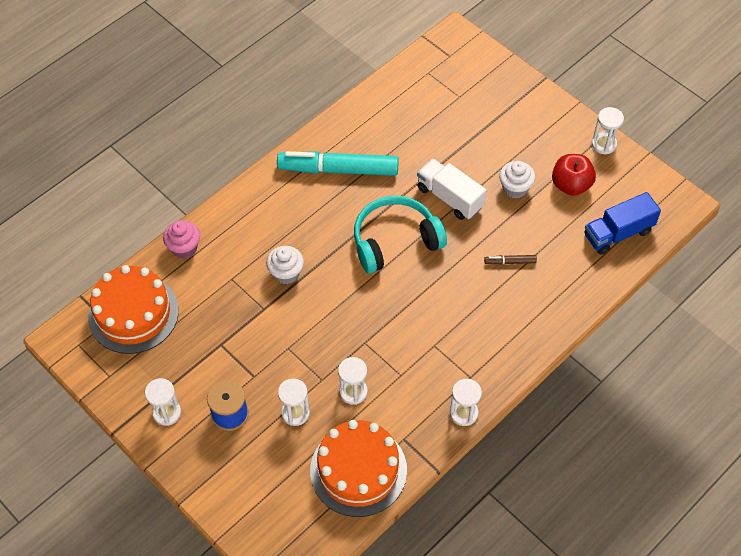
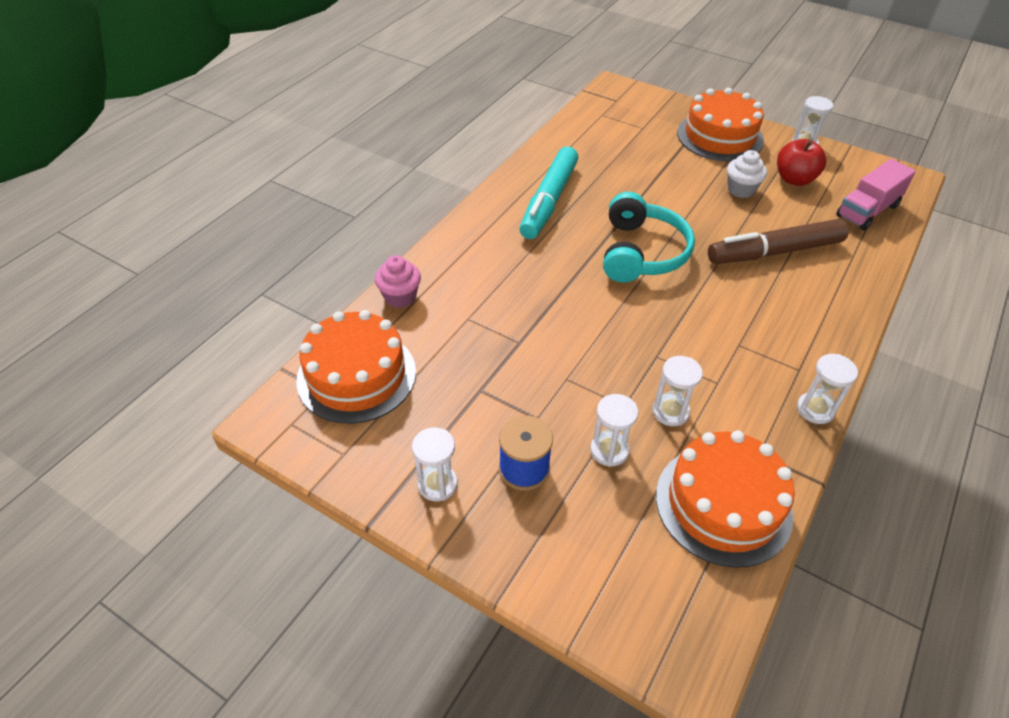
camera: 15 degrees left, 10 degrees down
(286, 273) = (532, 302): white cupcake -> none
(339, 170) = (549, 201): turquoise marker -> turquoise marker turned 60 degrees counterclockwise
(395, 241) = (641, 252): turquoise headphones -> turquoise headphones turned 135 degrees clockwise
(450, 197) = (679, 207): white truck -> none
(510, 262) = (775, 252): brown marker -> brown marker, size x2.44
(527, 120) = (720, 136): none -> orange cake
(618, 233) = (867, 211): blue truck -> pink truck

